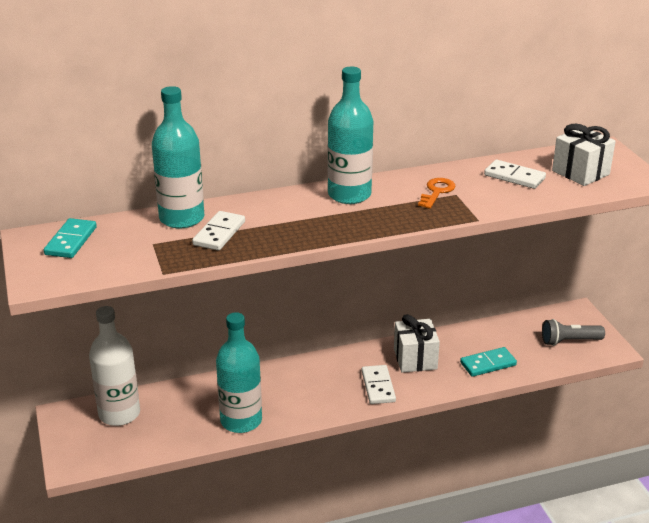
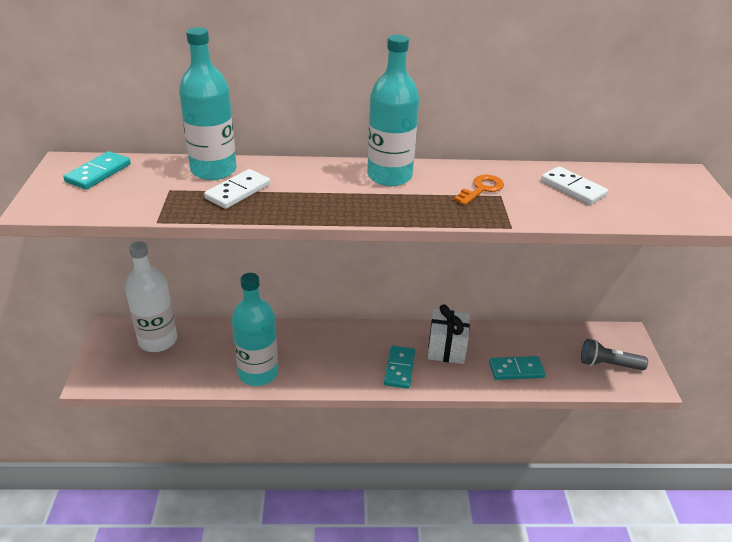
camera: 15 degrees right, 5 degrees up
(378, 386) = (399, 368): white domino -> turquoise domino
(580, 172) = (649, 196): white gift -> none

